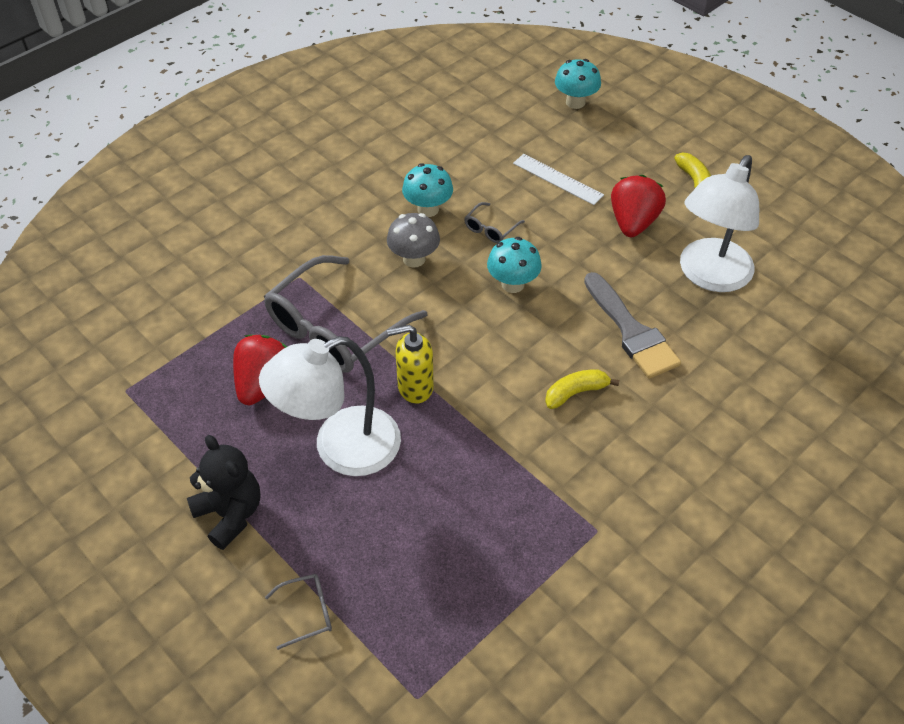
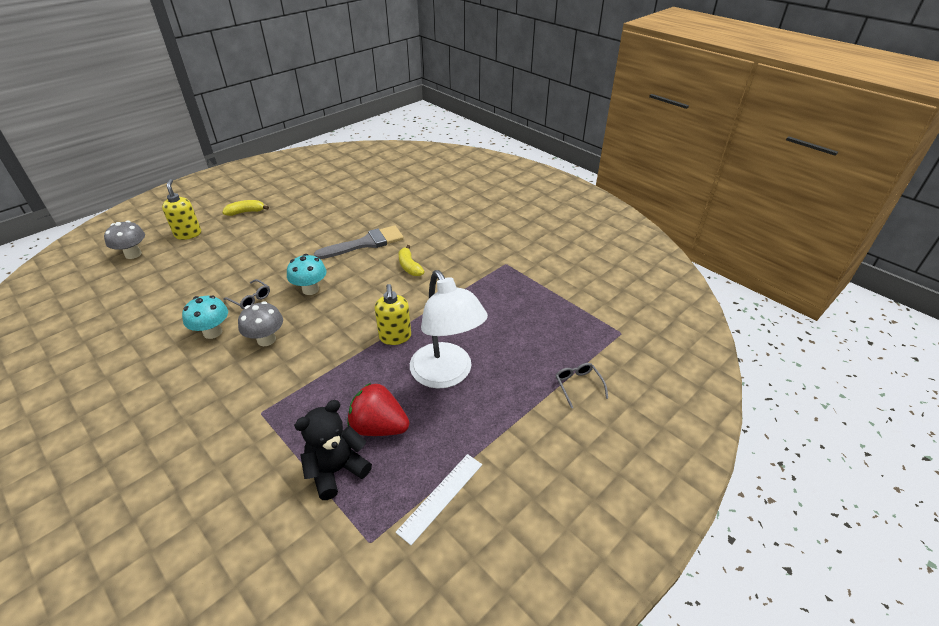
camera: 90 degrees left, 10 degrees down
(230, 514) = (505, 437): black teddy bear -> black teddy bear (336, 470)
(335, 329) = (328, 384): grey glasses -> none
(558, 179) = (214, 266): white ruler -> white ruler (440, 497)
(575, 102) = (133, 254): turquoise mushroom -> grey mushroom
(627, 137) = (188, 234): none -> yellow soap dispenser
(633, 223) = (273, 237): red strawberry -> none
(709, 276) = (329, 214): white lamp -> none

